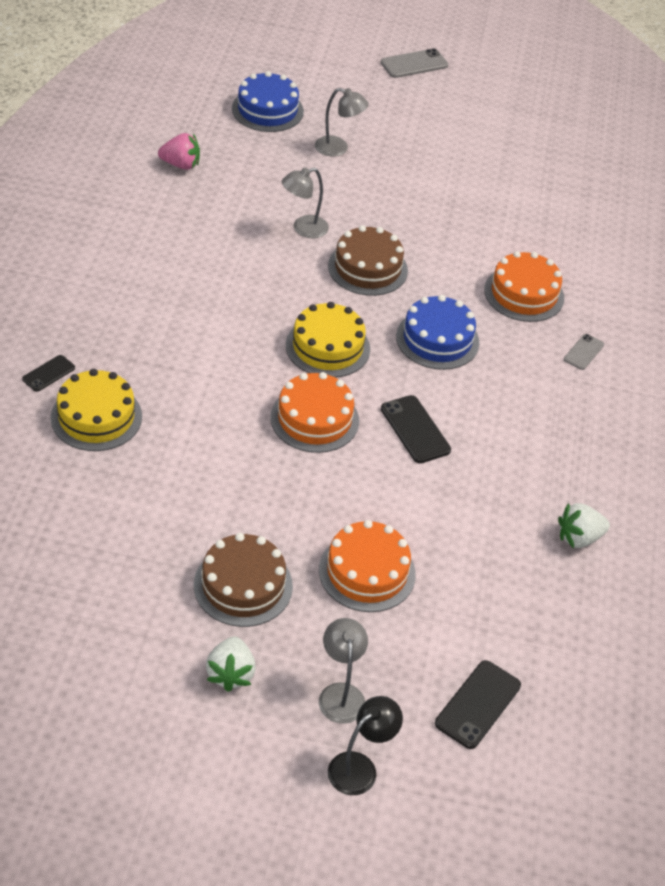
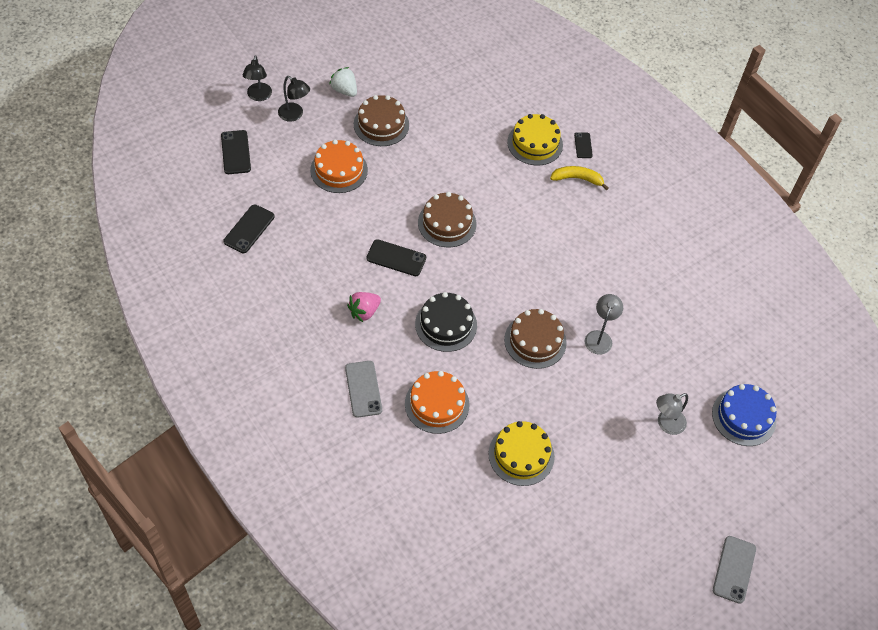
camera: 135 degrees right, 10 degrees up
(111, 350) = (577, 179): none -> yellow banana
(181, 165) = (717, 321): pink strawberry -> pink strawberry (364, 312)
(314, 419) = (447, 223): orange cake -> brown cake
(327, 347) = (491, 269): yellow cake -> yellow cake (521, 455)
(340, 694) = (294, 115): grey lamp -> black lamp
(437, 339) = (446, 324): blue cake -> black cake
(556, 589) = (249, 229): none -> black phone
(579, 538) = (261, 264): white strawberry -> none
(583, 352) = (363, 389): grey phone -> grey phone, size x1.63

